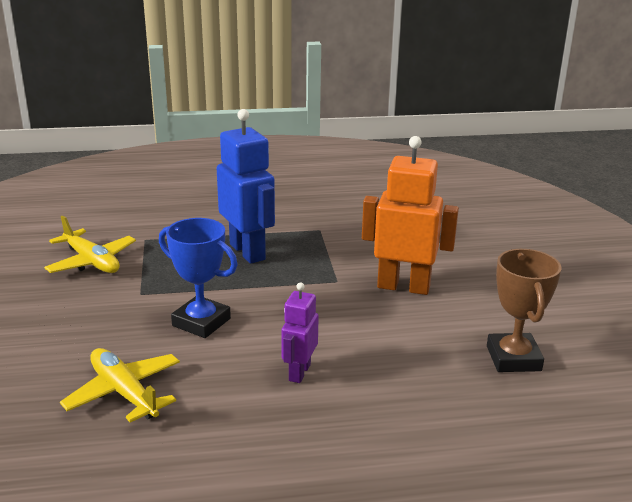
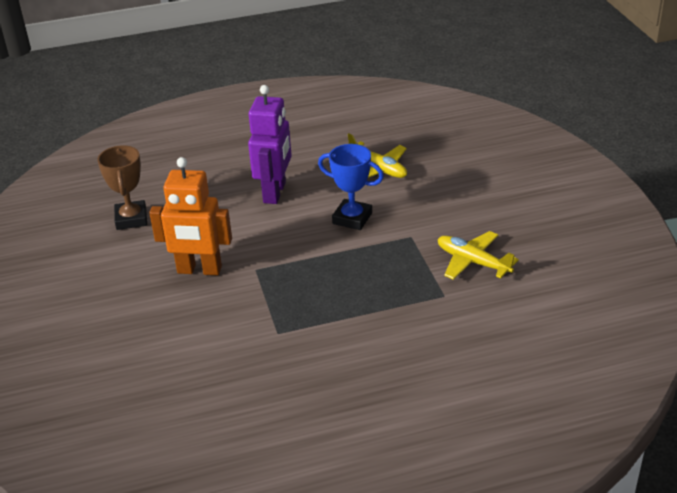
camera: 175 degrees right, 10 degrees up
(248, 252) = (340, 292): blue robot -> none
(299, 372) = (275, 192): purple robot -> purple robot, size x1.81

